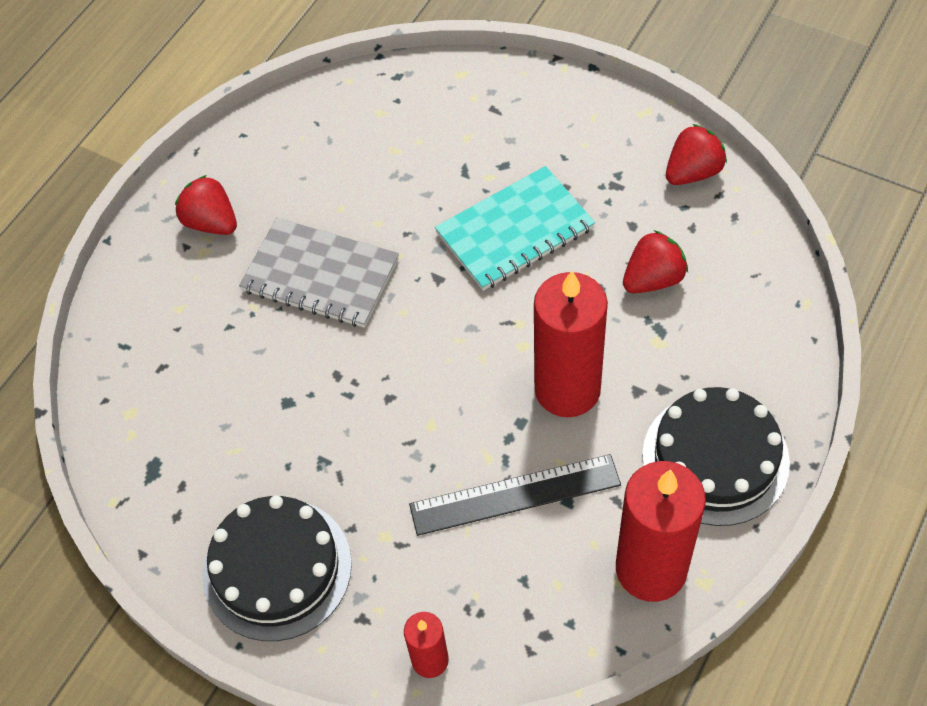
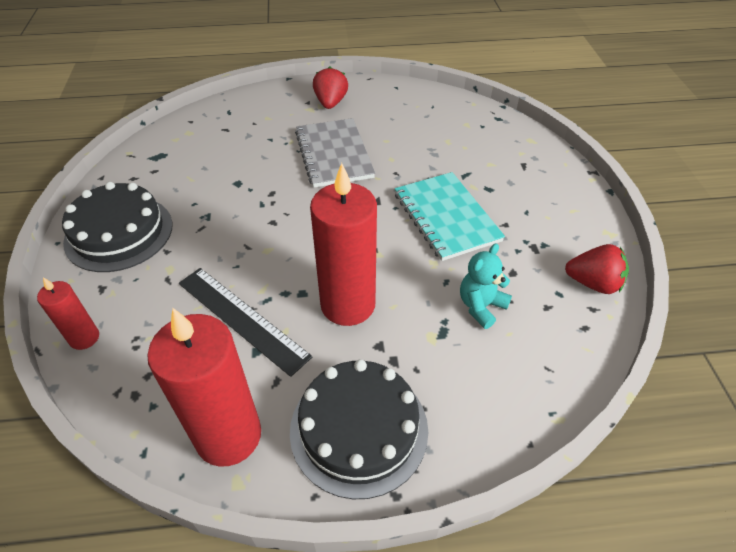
camera: 50 degrees right, 10 degrees down
(515, 231) = (446, 217): turquoise notebook -> turquoise notebook turned 45 degrees clockwise
(653, 279) = (481, 306): red strawberry -> turquoise teddy bear

